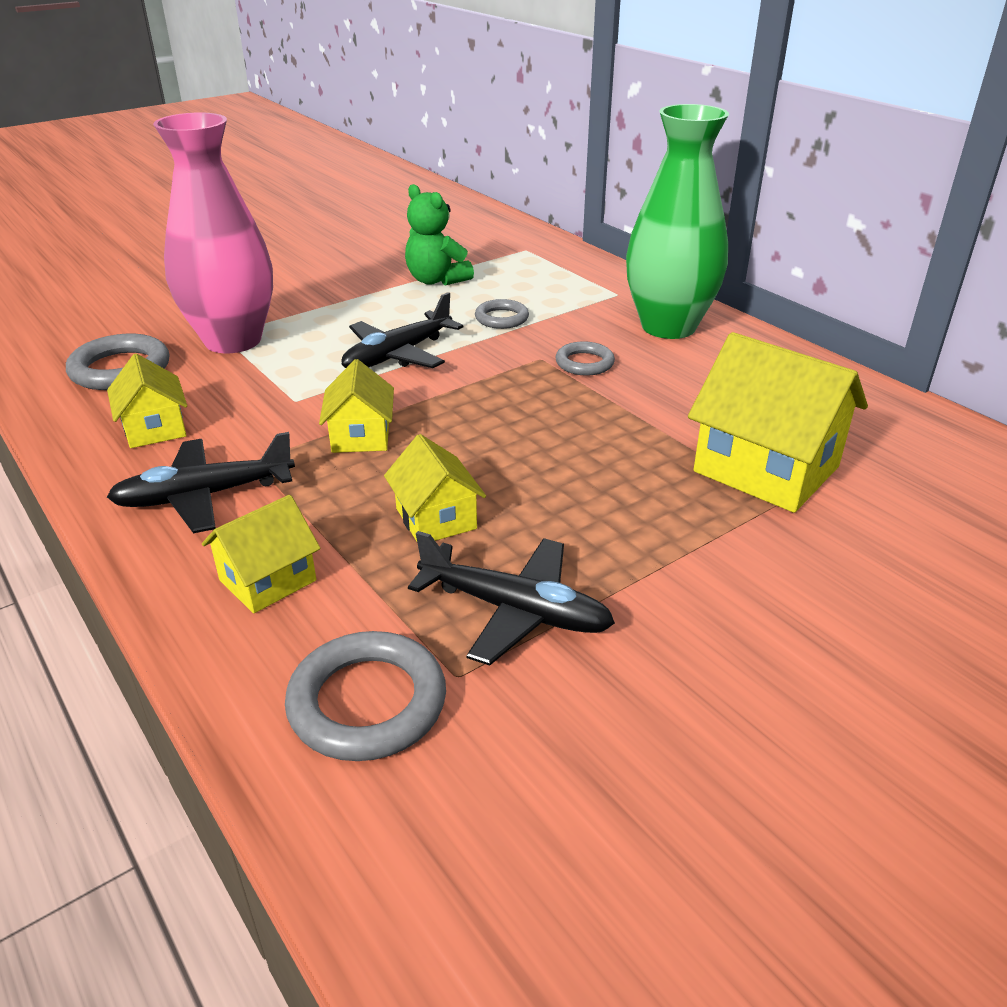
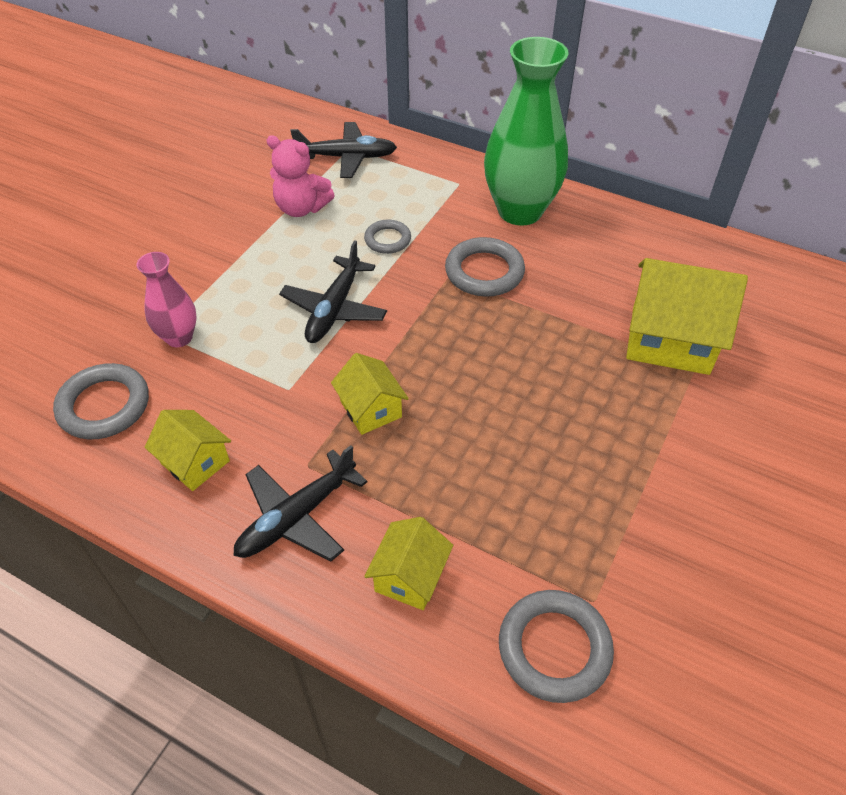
camera: 25 degrees left, 15 degrees up
(233, 340) = (179, 337): pink vase -> pink vase, size x0.52
(436, 280) = (301, 208): green teddy bear -> pink teddy bear
(436, 518) = (485, 470): yellow house -> none
(514, 610) = (592, 531): black plane -> black plane (346, 157)
(584, 363) = (484, 272): grey ring -> grey ring, size x1.63

